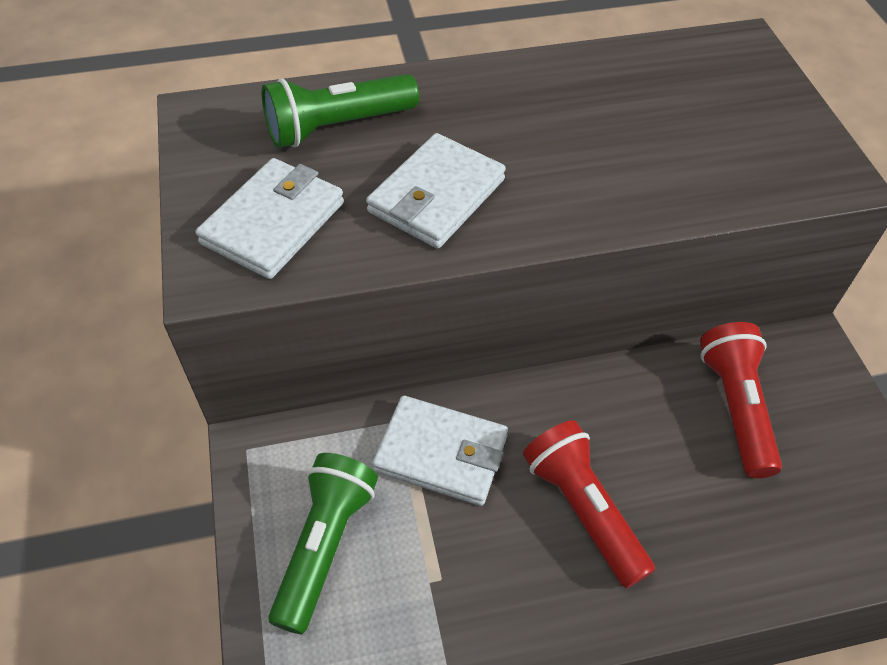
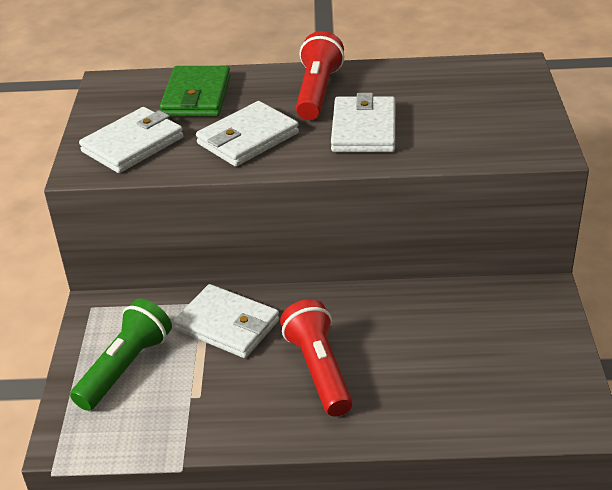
camera: 15 degrees right, 15 degrees down
(337, 127) = (196, 96): green flashlight -> green wallet
(590, 165) = (364, 129): none -> white wallet
(735, 407) = (463, 322): red flashlight -> red flashlight (317, 92)

